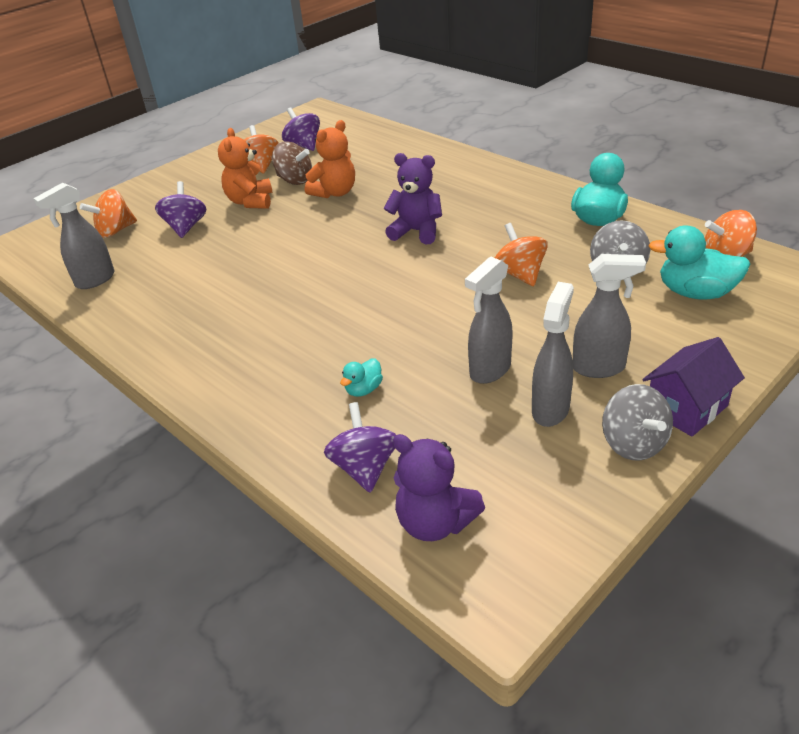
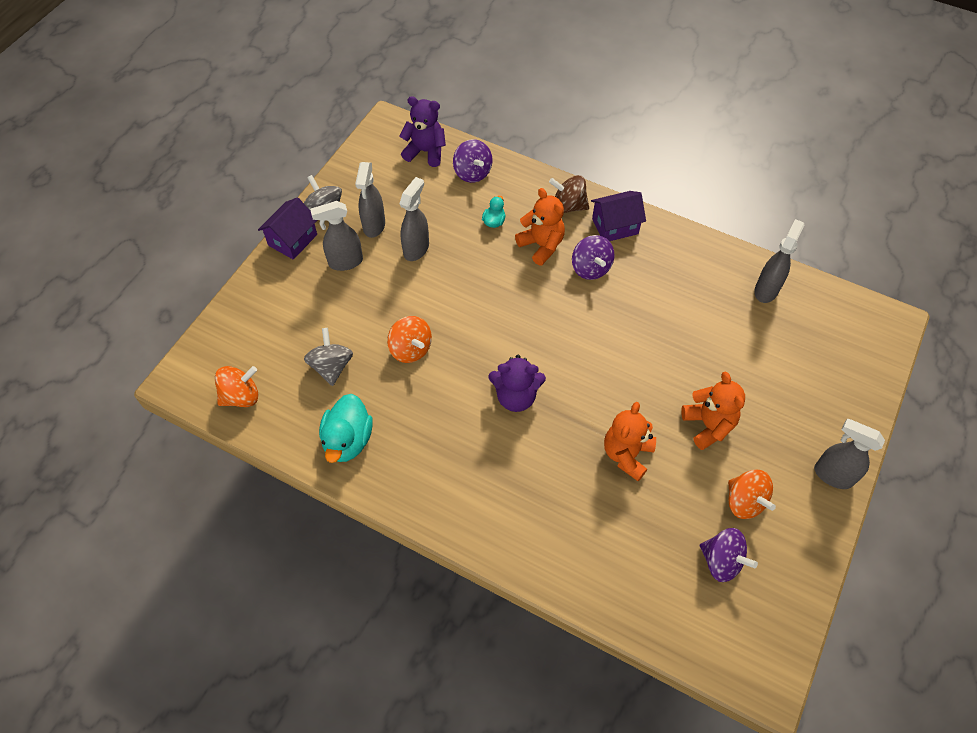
camera: 160 degrees right, 20 degrees up
(115, 231) = (810, 357): orange spinning top -> none
(180, 172) = (832, 475): none -> grey spray bottle
(186, 227) = (744, 373): purple spinning top -> purple spinning top (590, 268)
(202, 361) = (615, 226): none -> purple house
(294, 180) = (685, 474): brown spinning top -> brown spinning top (568, 206)
(314, 352) = (541, 245): none -> orange teddy bear
(695, 293) = (272, 347): turquoise duck -> none

